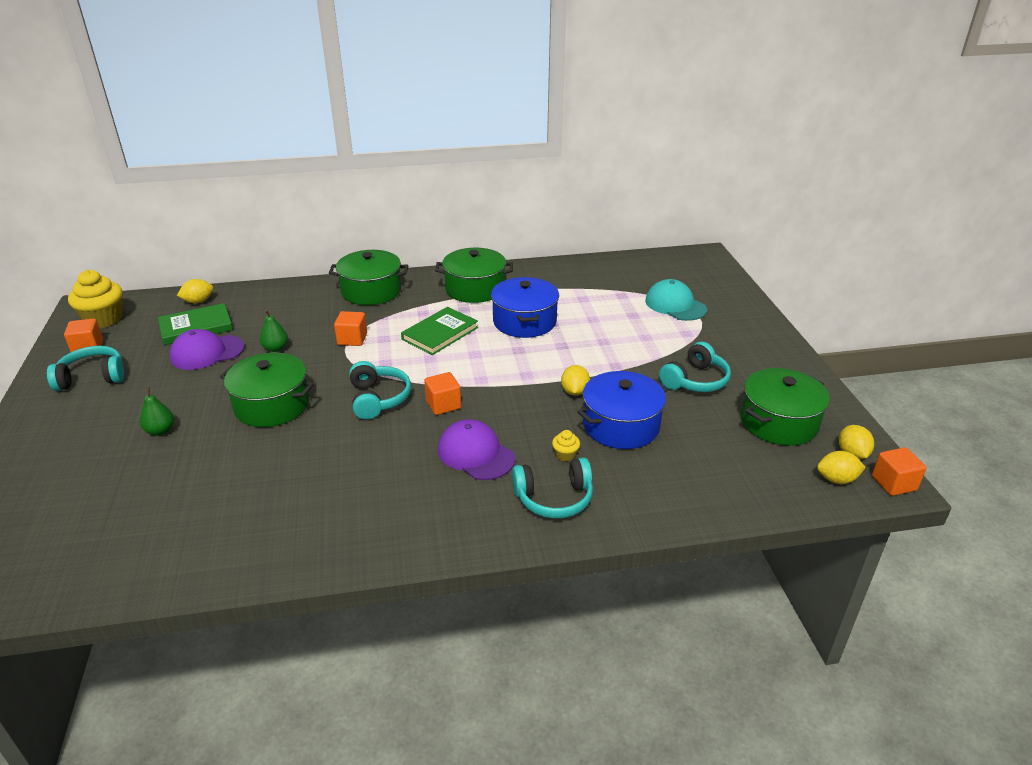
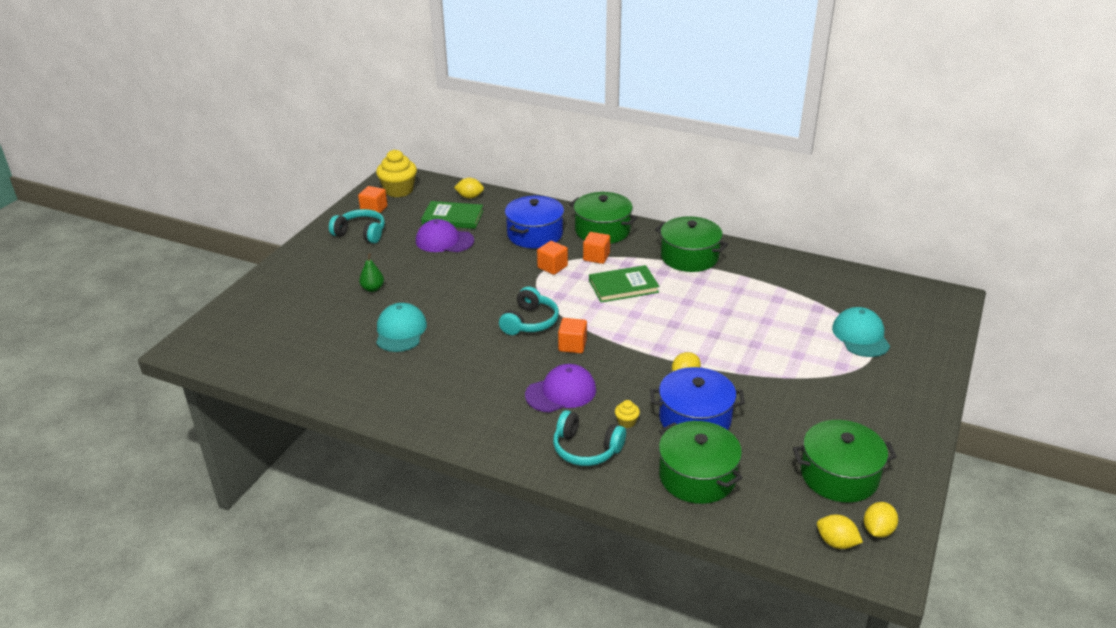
camera: 35 degrees right, 0 degrees up
(237, 463) = (400, 331): none -> turquoise cap
(272, 405) = (454, 298): green pot -> green pot (697, 477)
(276, 348) = (492, 254): green pear -> none
(476, 454) = (561, 392): purple cap -> purple cap turned 75 degrees clockwise
(524, 321) = (703, 301): blue pot -> blue pot (535, 234)
(695, 380) = (802, 409): turquoise headphones -> none
(894, 483) = (888, 570): orange cube -> orange cube (596, 257)

